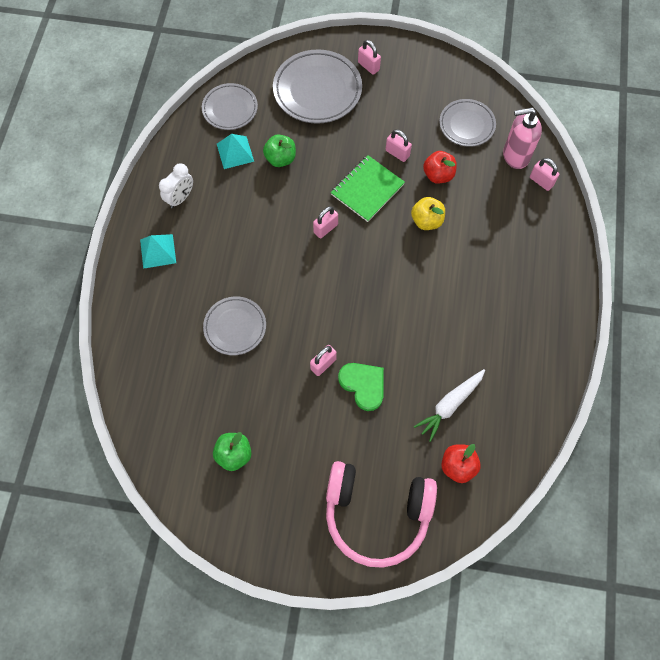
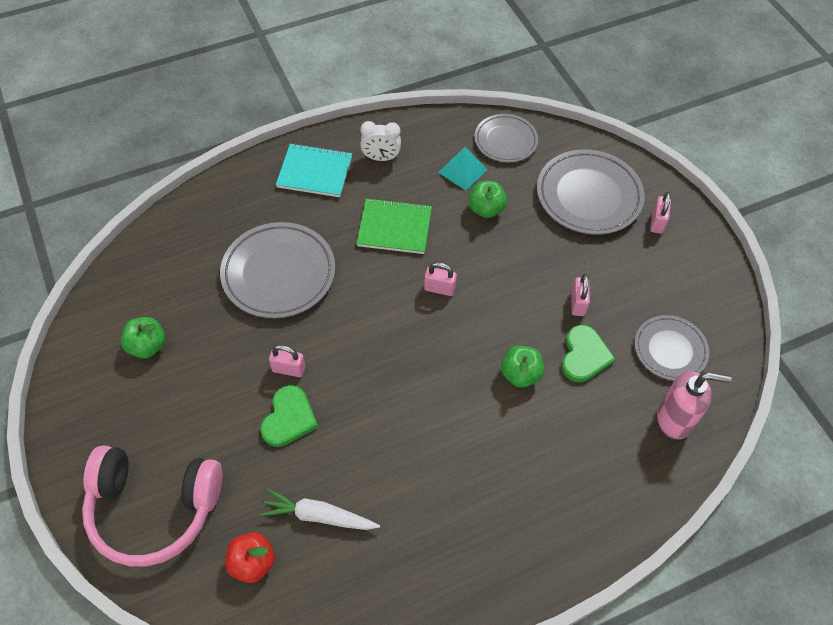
camera: 55 degrees right, 10 degrees down
(158, 251) = (315, 172): turquoise pyramid -> turquoise notebook
(235, 327) = (279, 274): grey plate -> grey plate, size x1.61
(367, 189) = (513, 300): green notebook -> green notebook (394, 228)
(376, 514) = (153, 509): pink headphones -> pink headphones turned 60 degrees counterclockwise
(426, 221) = (520, 374): yellow apple -> green apple
(438, 175) = (584, 356): red apple -> green heart
(515, 156) = (674, 420): pink soap dispenser -> pink soap dispenser turned 135 degrees clockwise
(541, 181) = (665, 465): pink padlock -> none

